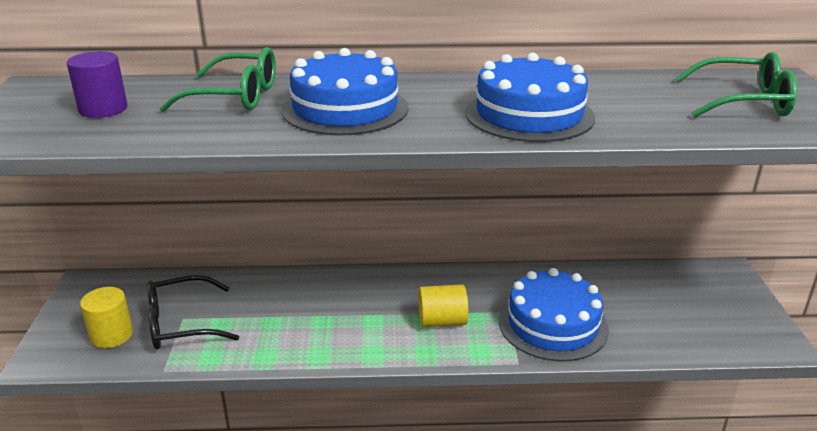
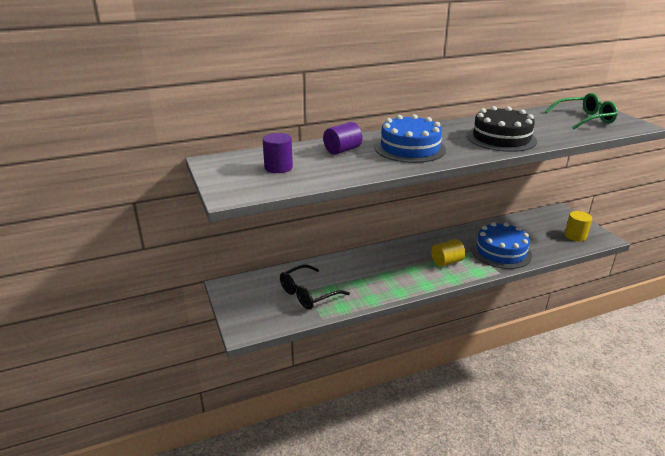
camera: 20 degrees left, 0 degrees up
(111, 335) = (272, 309): yellow cylinder -> yellow cylinder (575, 236)
(235, 96) = (342, 150): green glasses -> purple cylinder
(529, 115) = (501, 138): blue cake -> black cake

